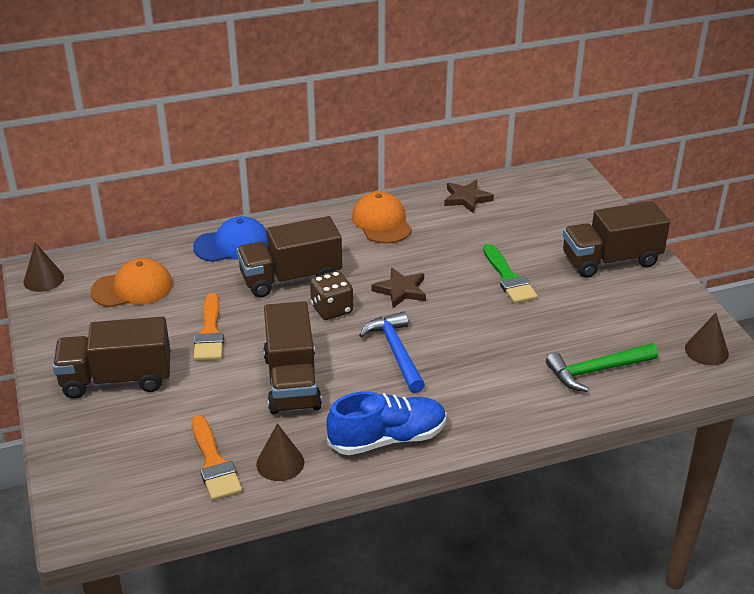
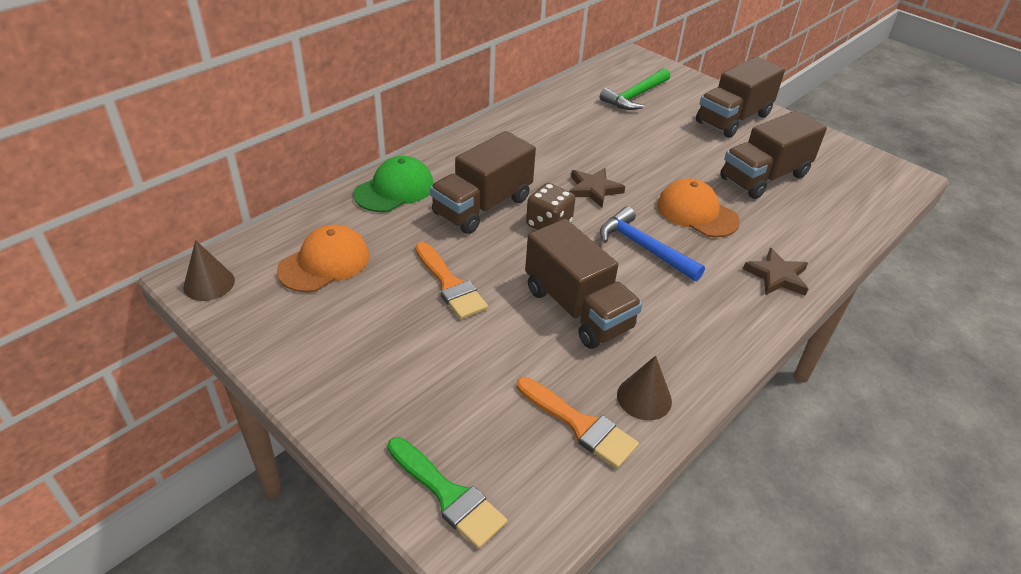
camera: 30 degrees left, 5 degrees up
(117, 379) = (392, 369): brown truck -> brown truck (764, 177)
(232, 244) = (394, 189): blue cap -> green cap
(381, 222) = (519, 133): orange cap -> orange cap (697, 213)
(387, 439) = (716, 334): blue shoe -> none
(466, 199) = (572, 96): brown star -> brown star (777, 276)
(509, 278) = (672, 154): green brush -> green brush (448, 495)
(597, 371) = (815, 212): green hammer -> green hammer (635, 96)
(706, 351) = (872, 171): brown cone -> none

